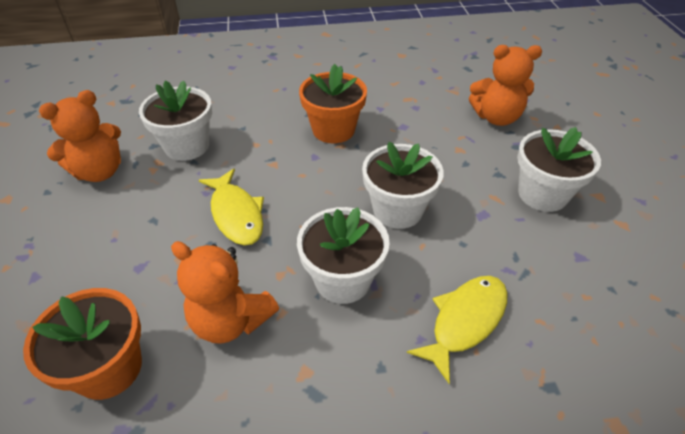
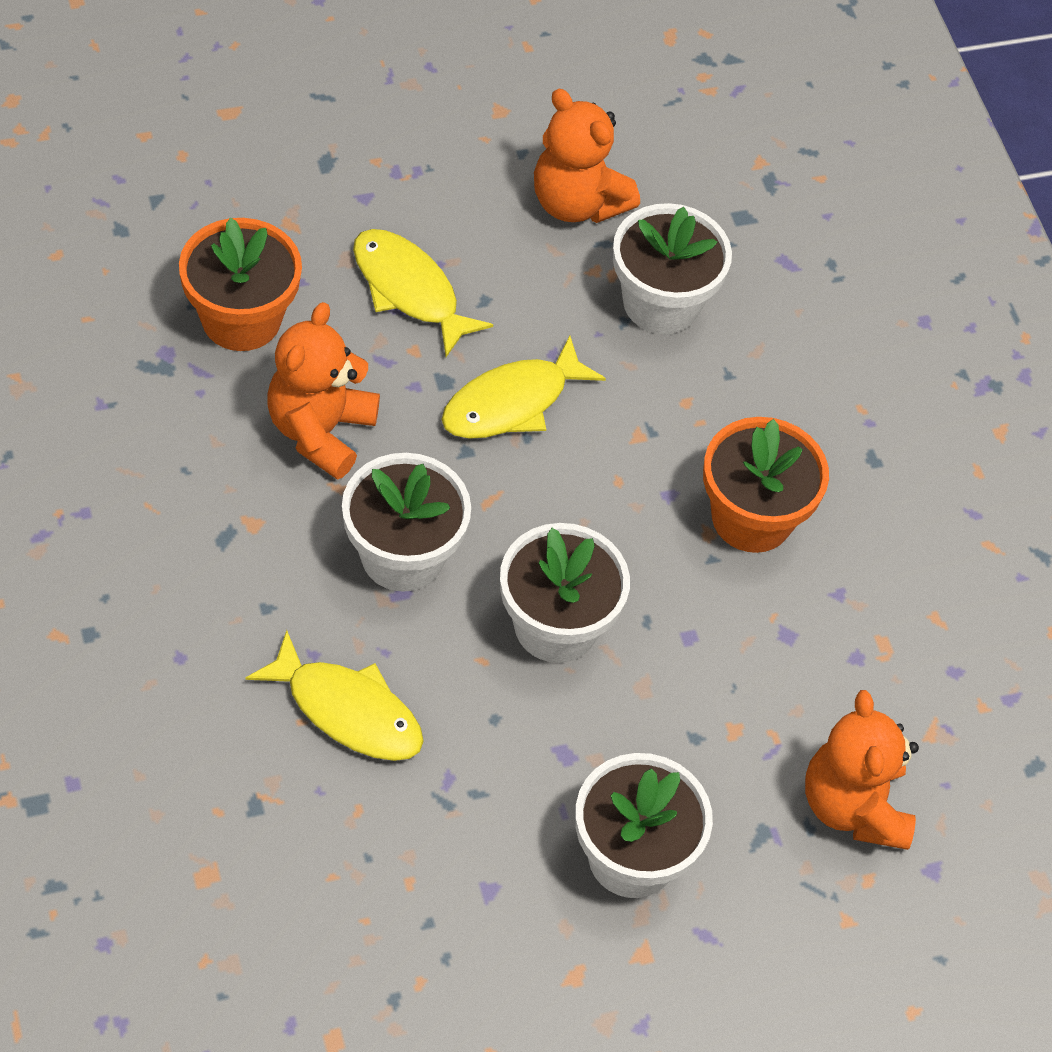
camera: 75 degrees right, 10 degrees up
(128, 258) = (409, 290): none -> yellow fish

